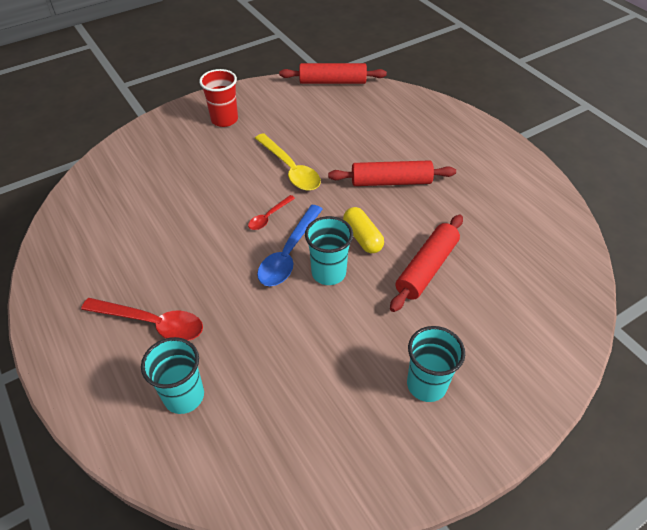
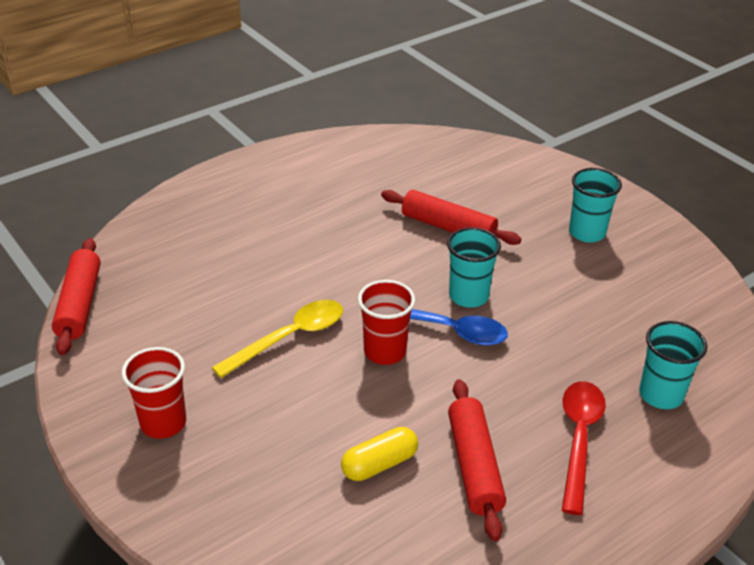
camera: 95 degrees left, 10 degrees down
(269, 217) = (385, 351): red spoon -> red cup
(362, 237) = (410, 271): yellow capsule -> yellow capsule (379, 464)
(391, 182) = (313, 249): red rolling pin -> red rolling pin (474, 466)

